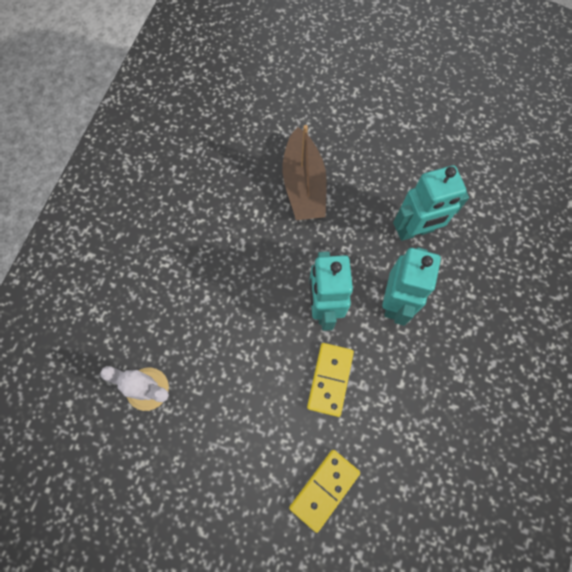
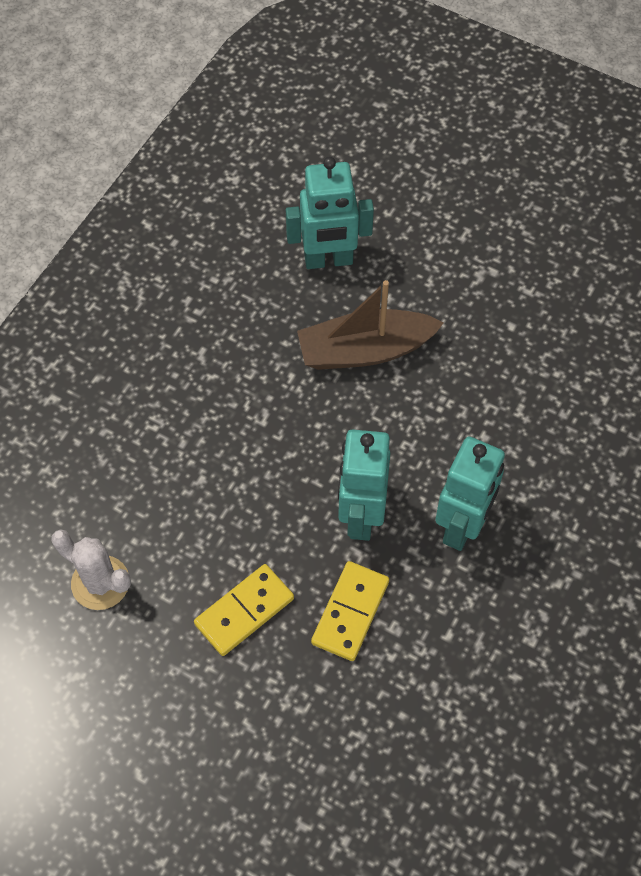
camera: 10 degrees right, 10 degrees down
(303, 185) = (365, 350): brown boat -> brown boat turned 75 degrees clockwise
(324, 489) = (314, 750): yellow domino -> yellow domino (244, 611)
(415, 231) = (510, 436): turquoise robot -> turquoise robot (328, 260)

